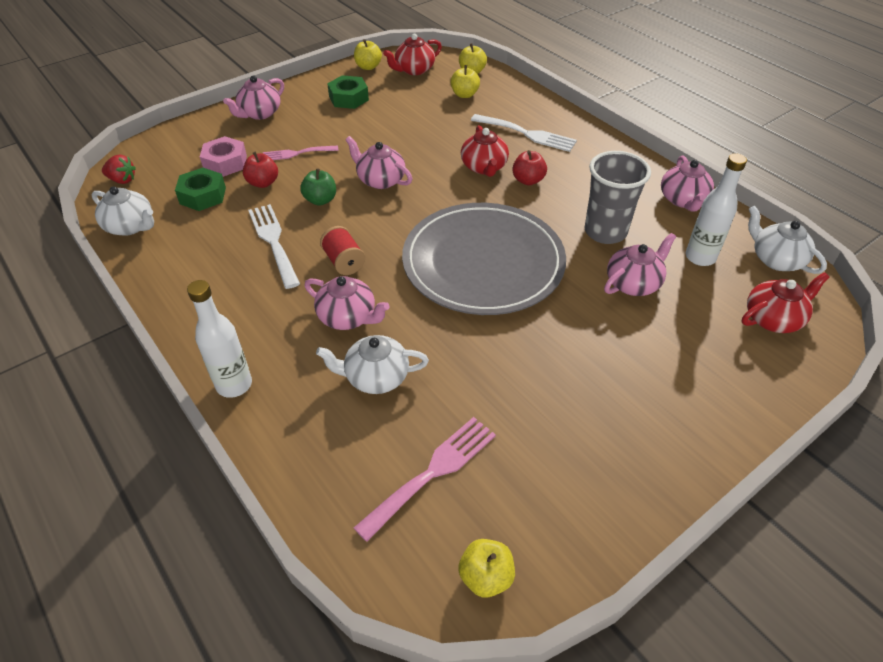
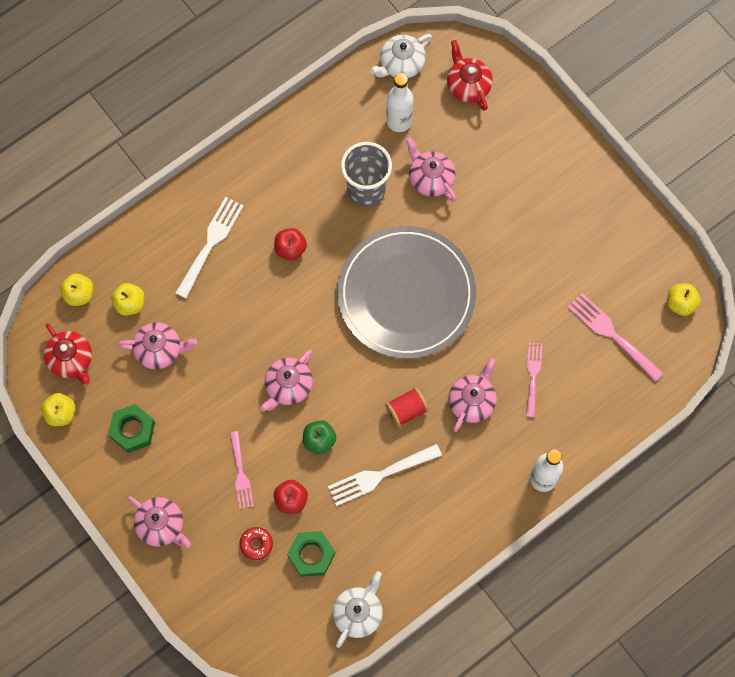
camera: 90 degrees left, 25 degrees up
(122, 180) = (284, 643): red strawberry -> none
(225, 163) = (256, 544): pink nut -> red donut
(375, 377) = (533, 376): white teapot -> pink fork
(484, 167) = (268, 288): red teapot -> none
(683, 200) = (322, 118): pink teapot -> pink teapot (159, 350)

